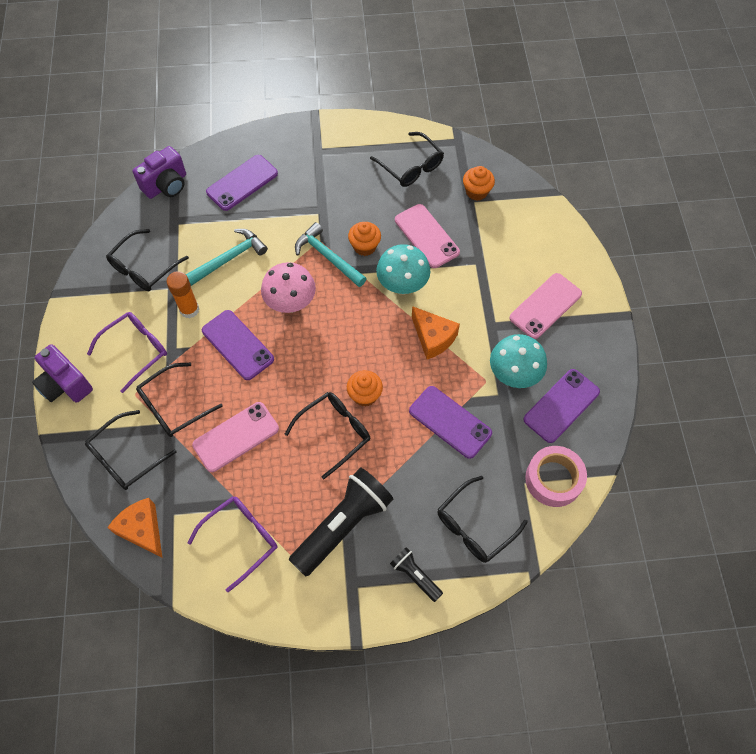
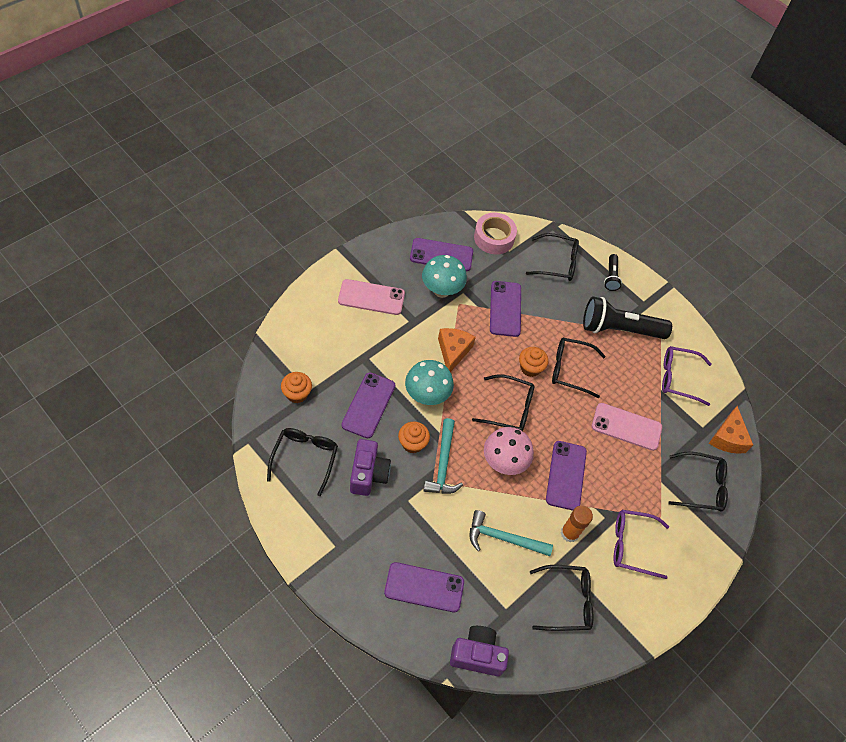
camera: 135 degrees left, 5 degrees down
(65, 384) = (698, 574): purple camera -> purple camera (368, 474)
(174, 406) = (643, 483): black glasses -> black glasses (509, 408)
(426, 236) = (368, 405): pink phone -> purple phone

